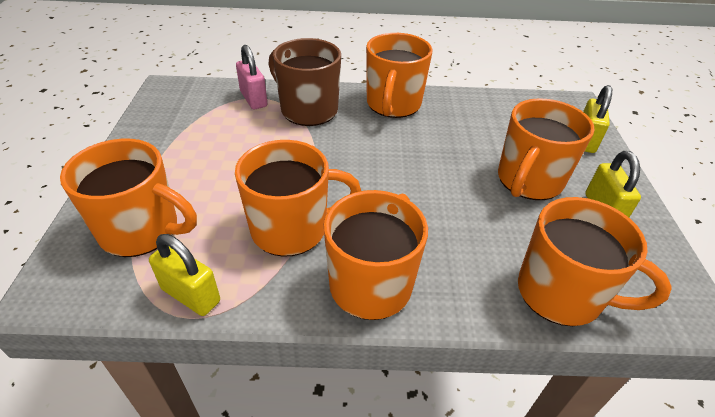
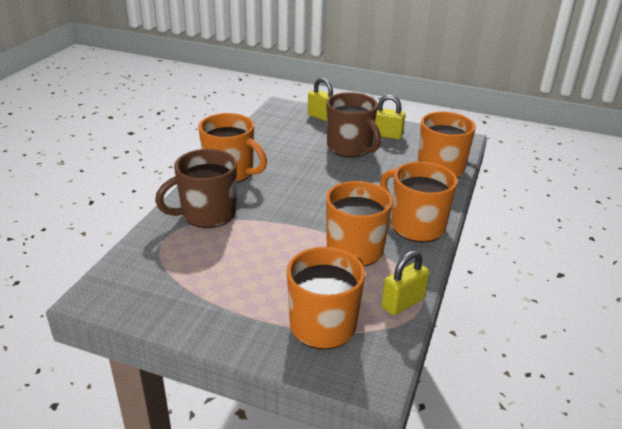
camera: 70 degrees left, 10 degrees down
(253, 99) = (165, 241): pink padlock -> none
(528, 181) = (350, 148): orange mug -> brown mug

